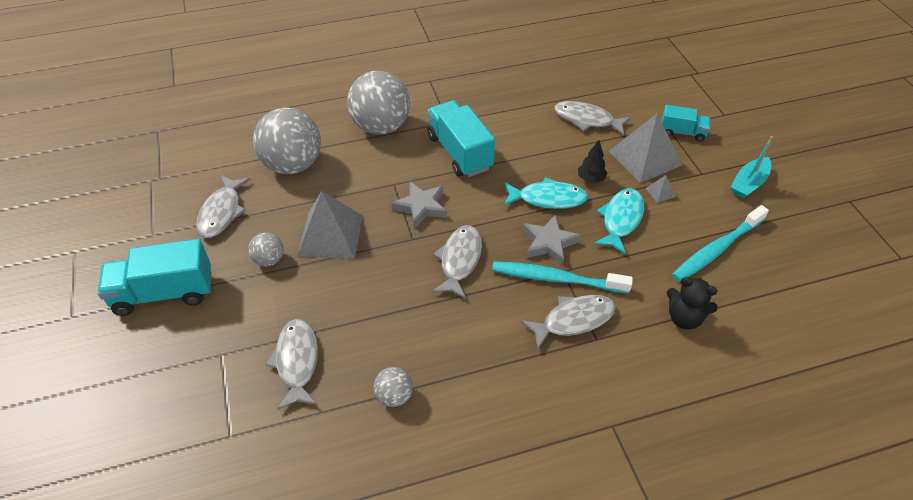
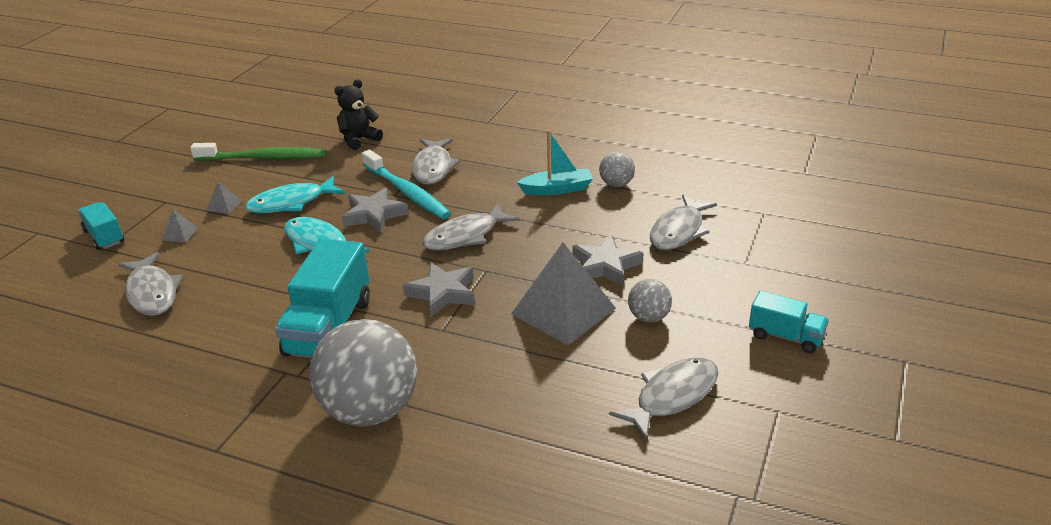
camera: 140 degrees left, 15 degrees down
(164, 293) = (785, 337): turquoise truck -> turquoise truck, size x0.56
(293, 165) = (535, 416): grey ball -> none
(331, 289) = (605, 266): none -> grey star
(574, 320) = (433, 168): grey fish -> grey fish turned 105 degrees counterclockwise
(590, 179) = (256, 241): black tree -> none
(644, 158) = (179, 234): grey pyramid -> grey pyramid, size x0.41
(684, 318) = (359, 140): black teddy bear -> black teddy bear turned 105 degrees counterclockwise
(716, 249) = (264, 158): turquoise toothbrush -> green toothbrush
(749, 183) = (151, 179): turquoise boat -> turquoise boat (557, 189)

